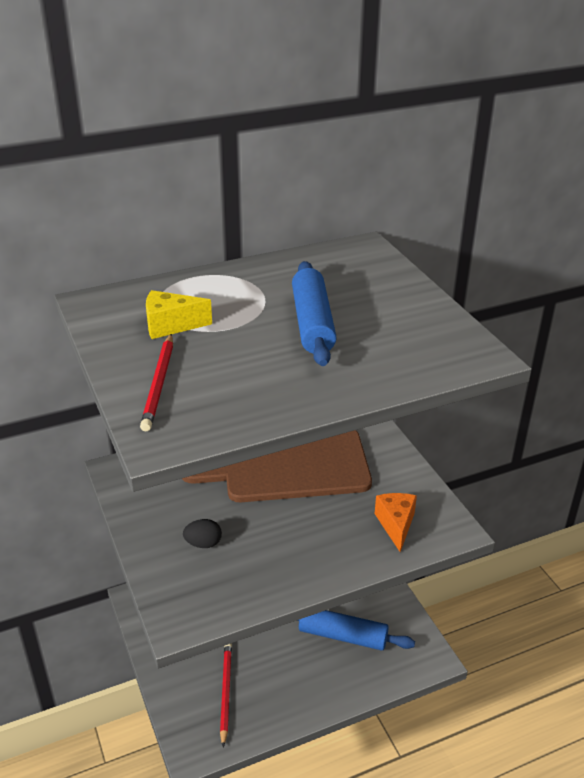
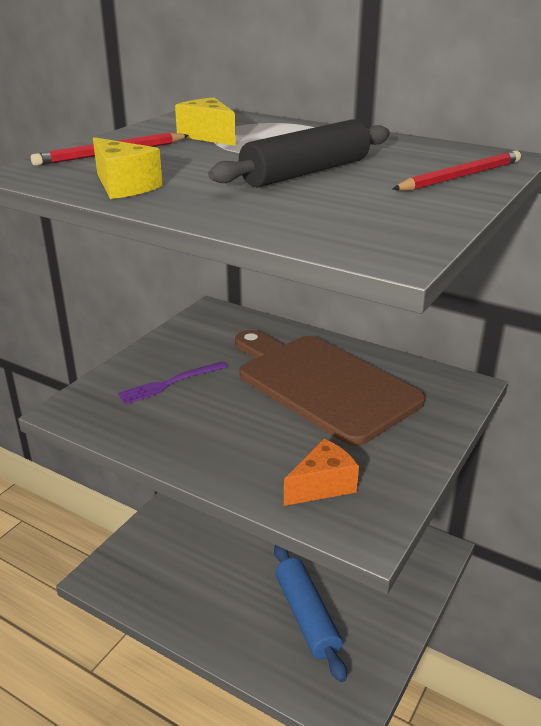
camera: 55 degrees right, 5 degrees down
(203, 543) = (170, 383): black egg -> purple fork
(225, 692) = (171, 565): red pencil -> red pencil (460, 176)
(255, 405) = (124, 186): none -> yellow cheese
(312, 323) = (305, 173): blue rolling pin -> black rolling pin

